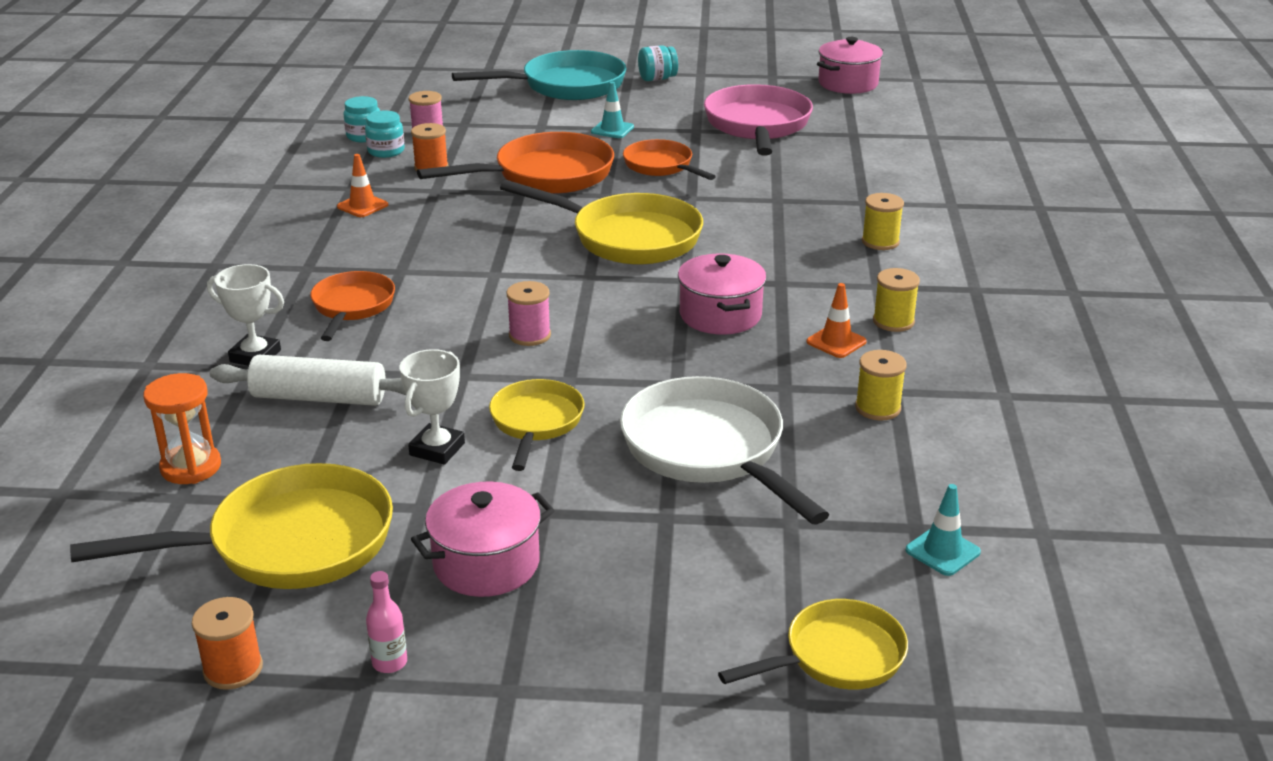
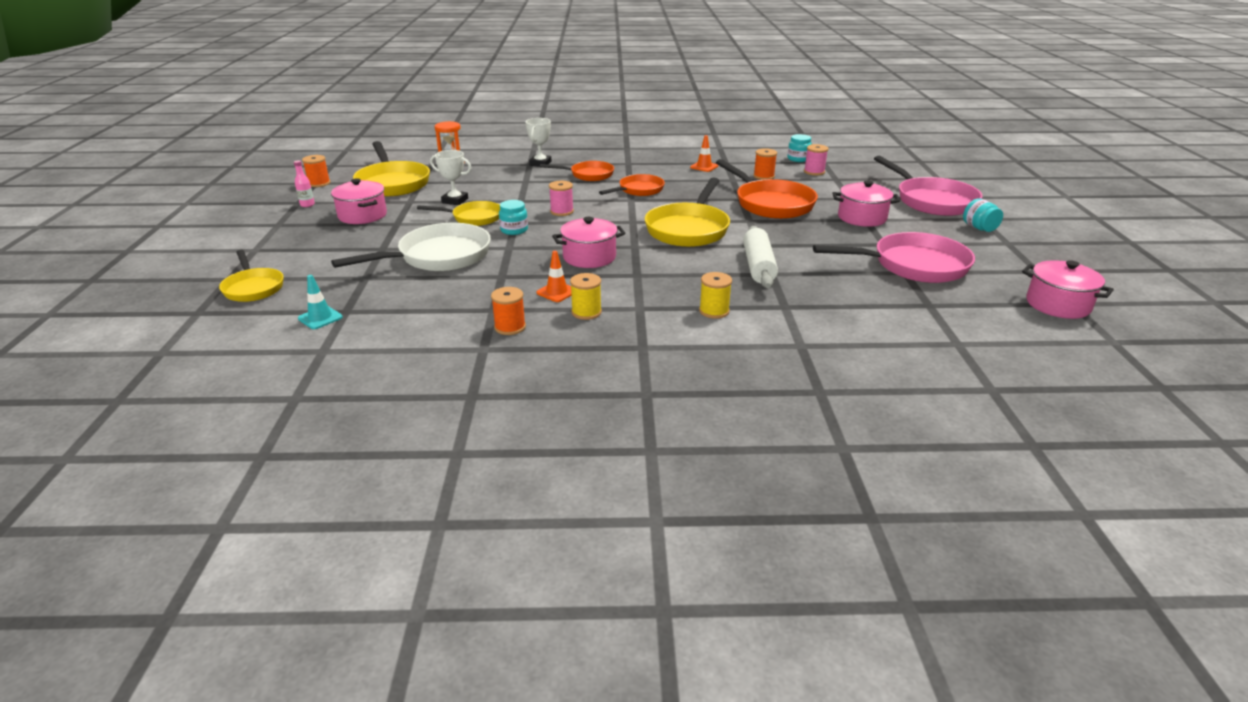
camera: 85 degrees right, 0 degrees up
(319, 397) = (503, 177): white rolling pin -> white rolling pin (758, 266)
(386, 151) = (780, 165): turquoise jar -> turquoise jar (514, 230)
(566, 86) = (932, 201): turquoise pan -> pink pan
(612, 129) = (862, 218): turquoise traffic cone -> pink pot
(661, 166) = (807, 234): orange pan -> orange pan (639, 190)
(878, 408) = (473, 303): yellow spool -> none
(943, 376) = (510, 327): none -> orange spool

